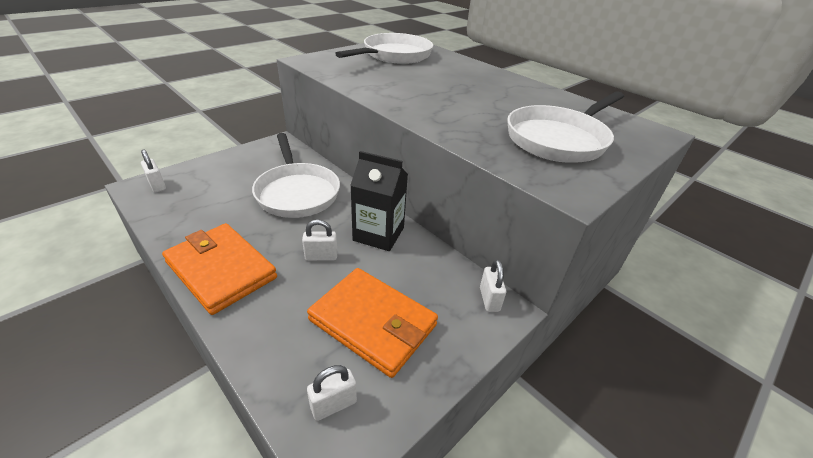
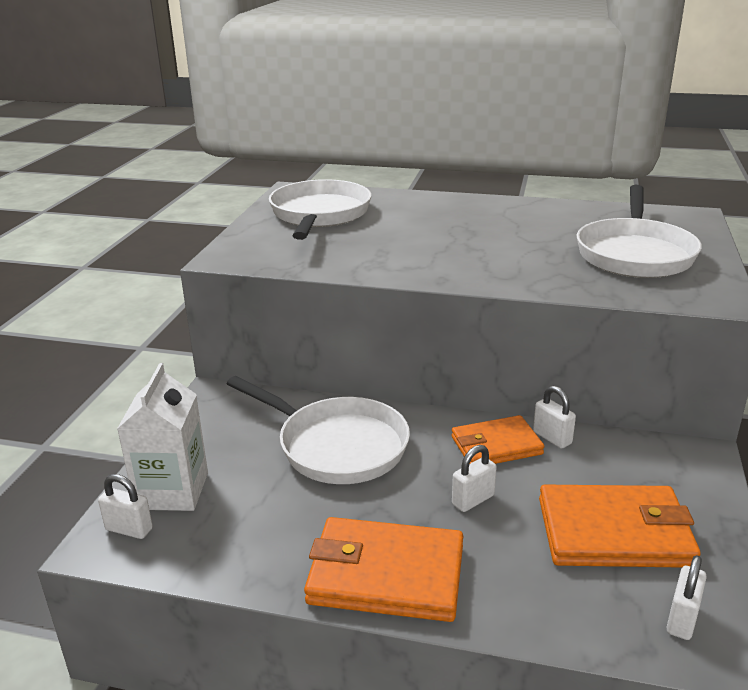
camera: 30 degrees left, 10 degrees down
(198, 177) = (172, 491): none -> white carton
(378, 234) = (496, 446): black carton -> orange wallet
(489, 299) = (678, 453): white padlock -> white padlock (552, 438)

